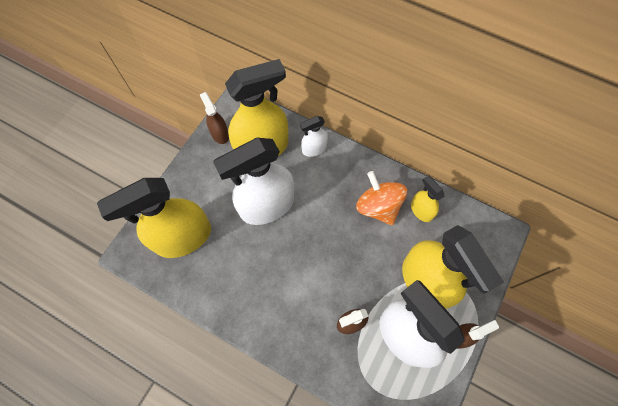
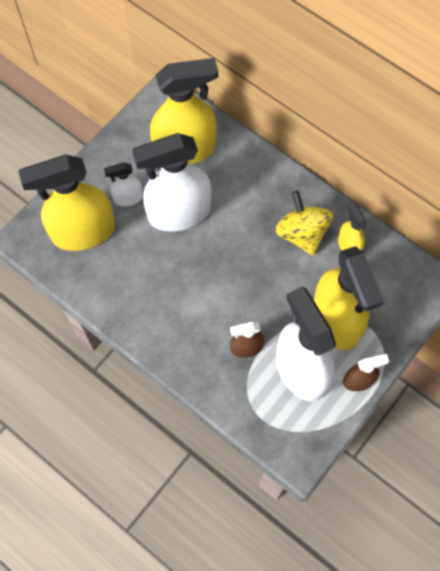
camera: 10 degrees right, 0 degrees up
(220, 134) = (140, 126): brown spray bottle -> none
(314, 149) = (243, 159): white spray bottle -> white spray bottle (128, 198)
(378, 206) = (302, 233): orange spinning top -> yellow spinning top

